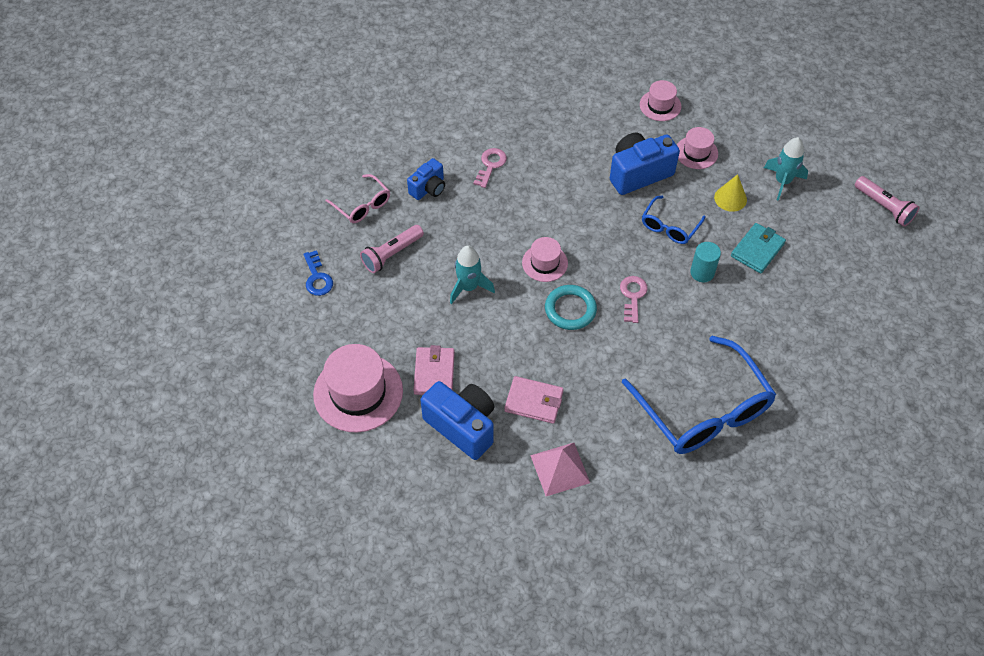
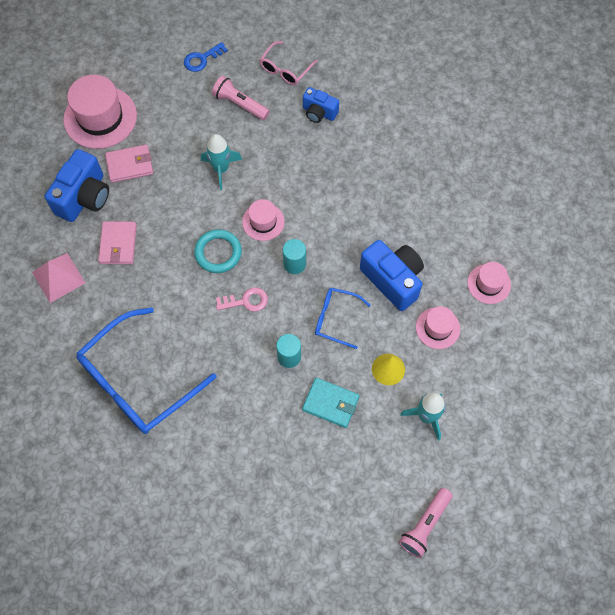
camera: 75 degrees right, 10 degrees up
(490, 165) = (361, 154): pink key -> none
(601, 247) = (294, 264): none -> turquoise cylinder

